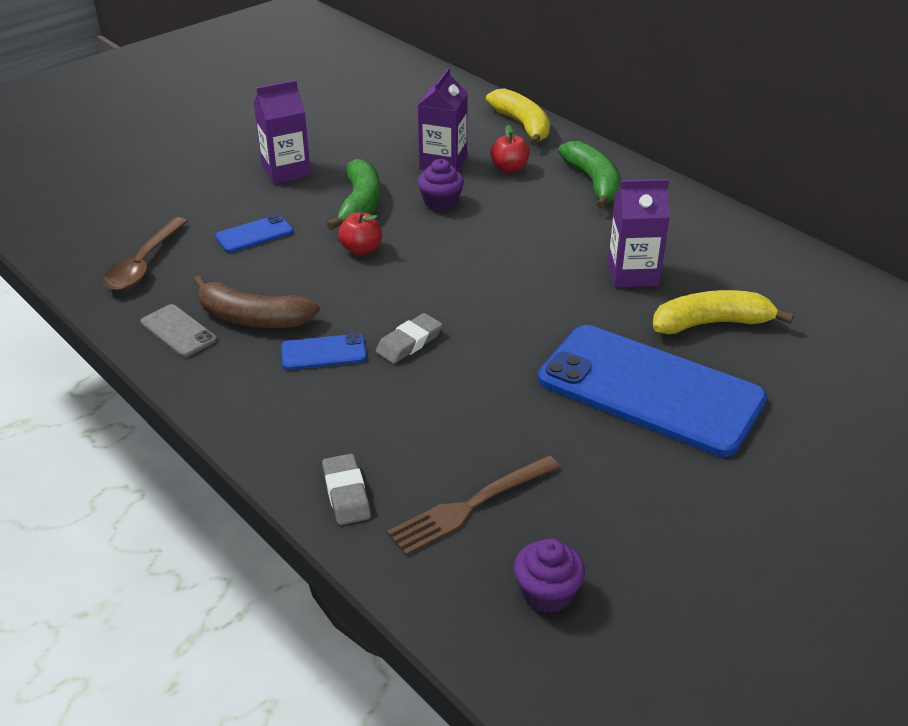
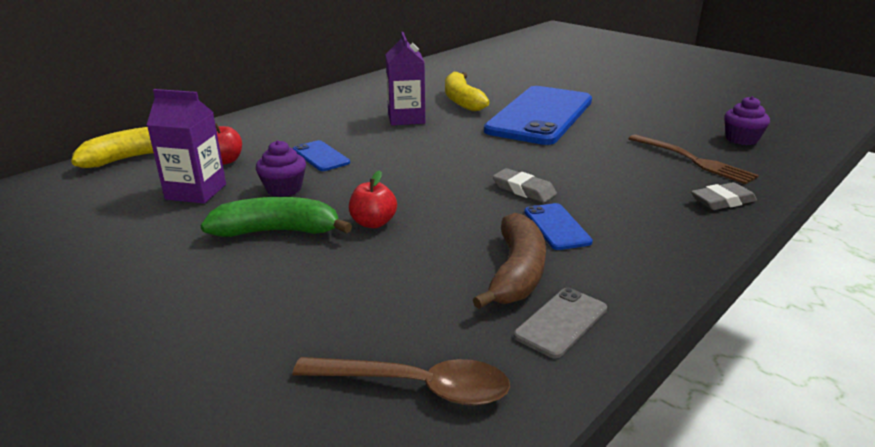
camera: 95 degrees left, 10 degrees down
(254, 234) = (337, 297): blue phone -> blue phone (321, 156)
(286, 171) = (169, 293): purple carton -> none
(593, 183) = (266, 129): green banana -> none

